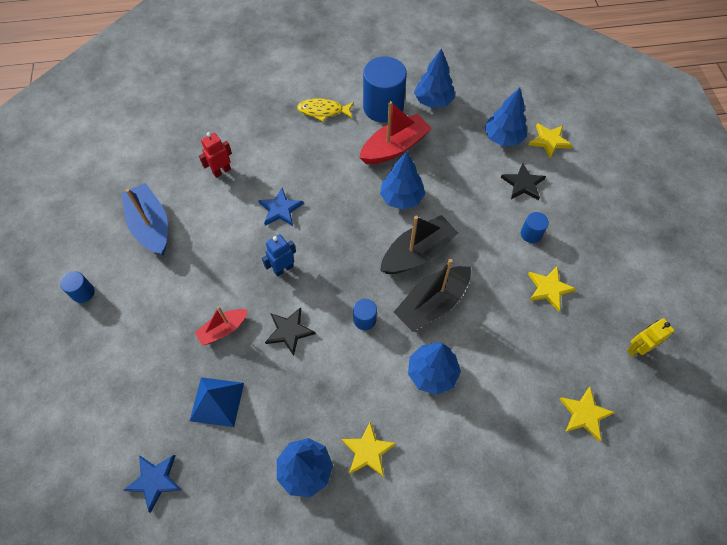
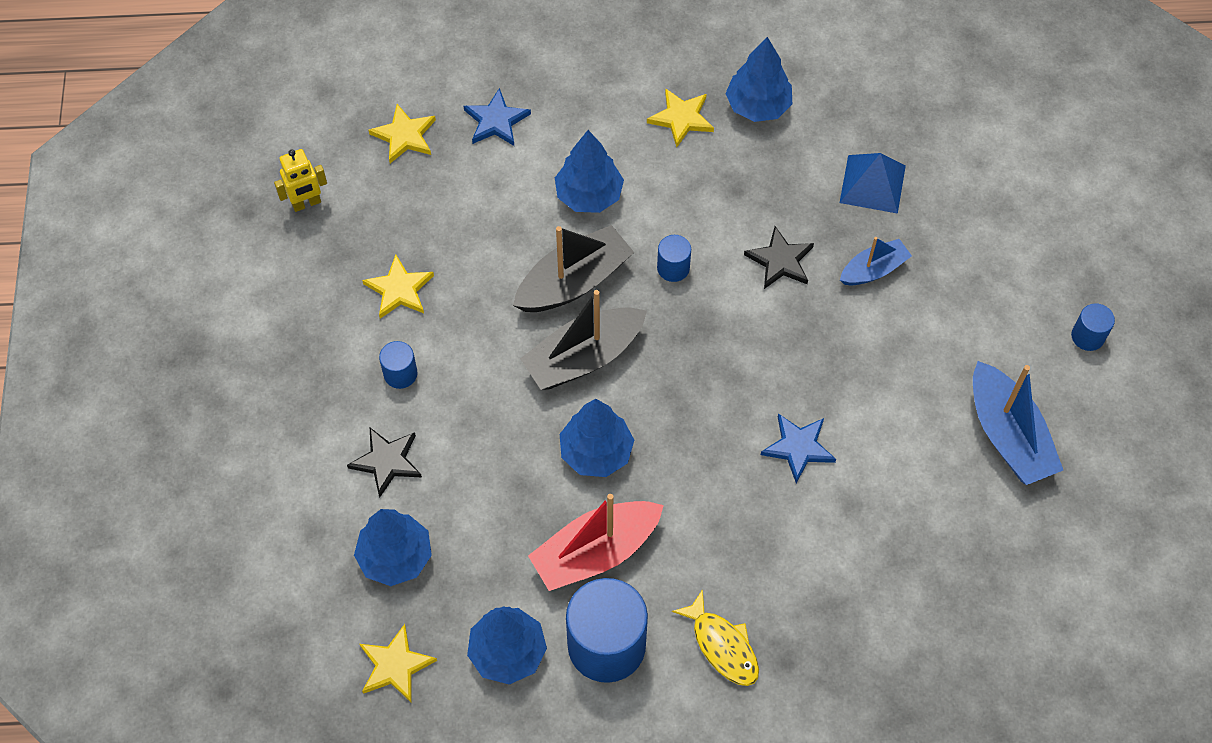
camera: 175 degrees left, 0 degrees up
(155, 480) = (937, 108): blue star -> blue star (496, 121)
(221, 171) = (904, 528): red robot -> none
(223, 329) = (873, 270): red boat -> blue boat
(283, 269) = (791, 349): blue robot -> none
(323, 111) = (722, 645): yellow fish -> yellow fish turned 45 degrees clockwise
(549, 141) = (314, 543): yellow star -> yellow star (395, 666)

